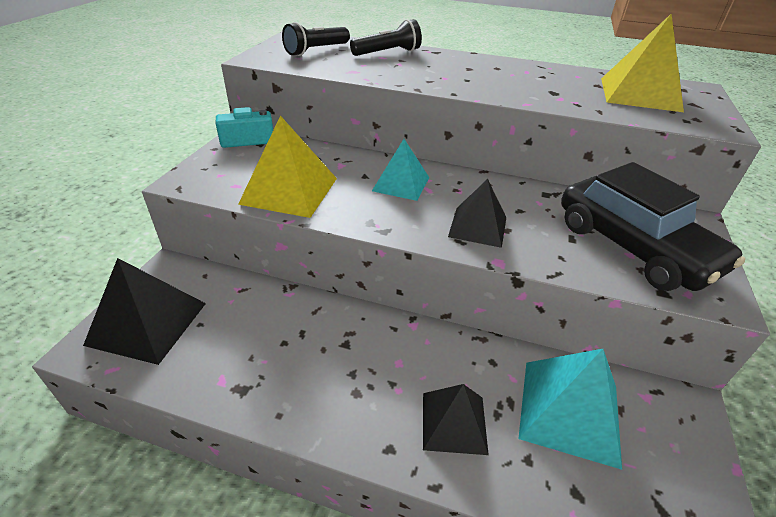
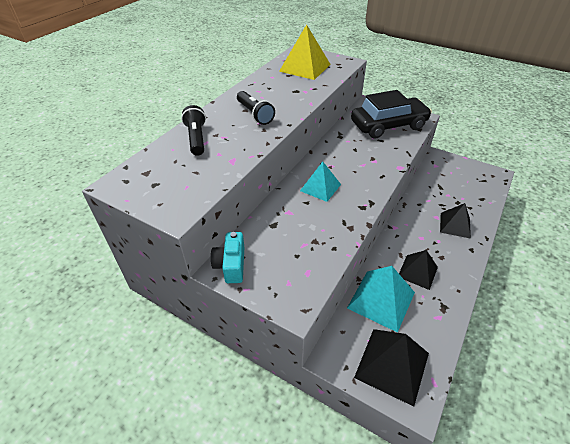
camera: 75 degrees left, 5 degrees up
(289, 191) = (320, 241): yellow pyramid -> none
(316, 50) = (172, 175): black flashlight -> black flashlight (254, 114)
(478, 226) = (369, 167): black pyramid -> black pyramid (417, 271)
(570, 411) = (445, 188): turquoise pyramid -> turquoise pyramid (381, 300)

